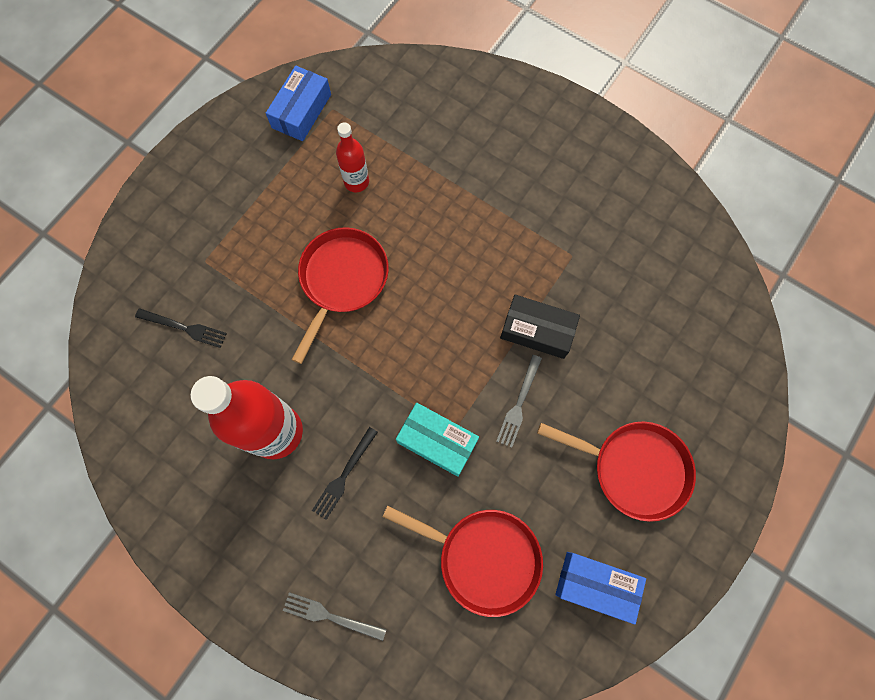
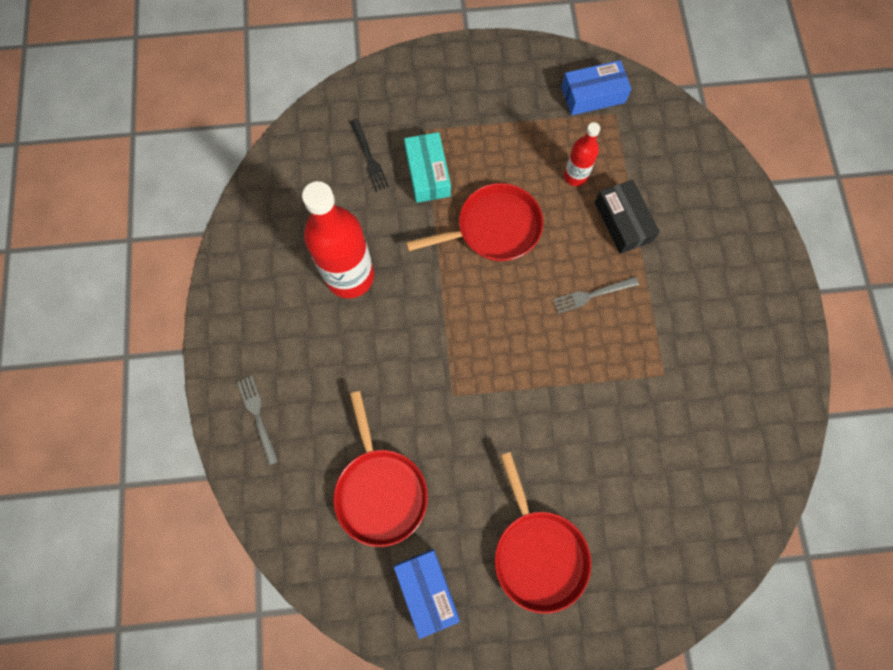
camera: 50 degrees right, 0 degrees up
(344, 475) = (358, 346): black fork -> none
(437, 441) = (435, 390): turquoise box -> turquoise box (427, 173)
(519, 404) = (513, 426): grey fork -> grey fork (592, 295)
(537, 330) = (580, 395): black box -> black box (623, 222)

